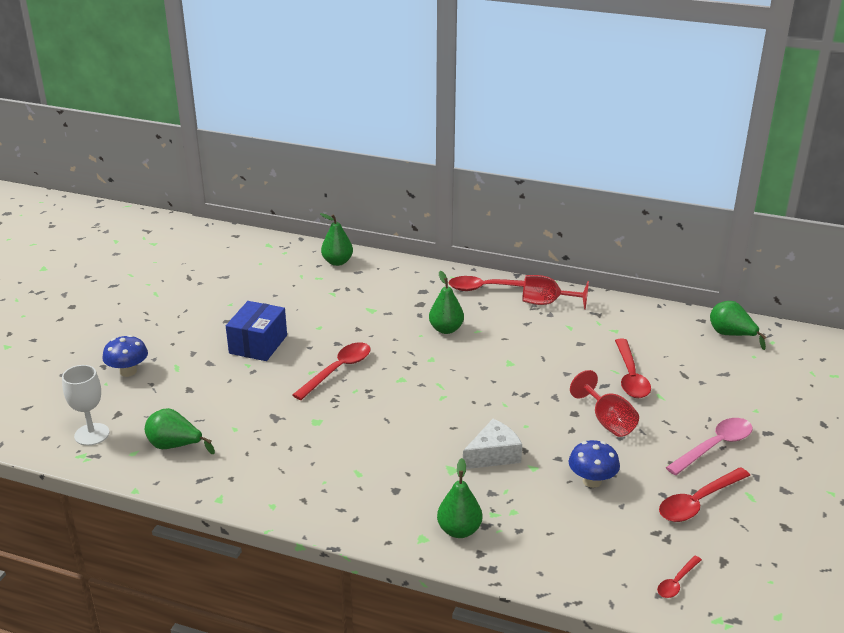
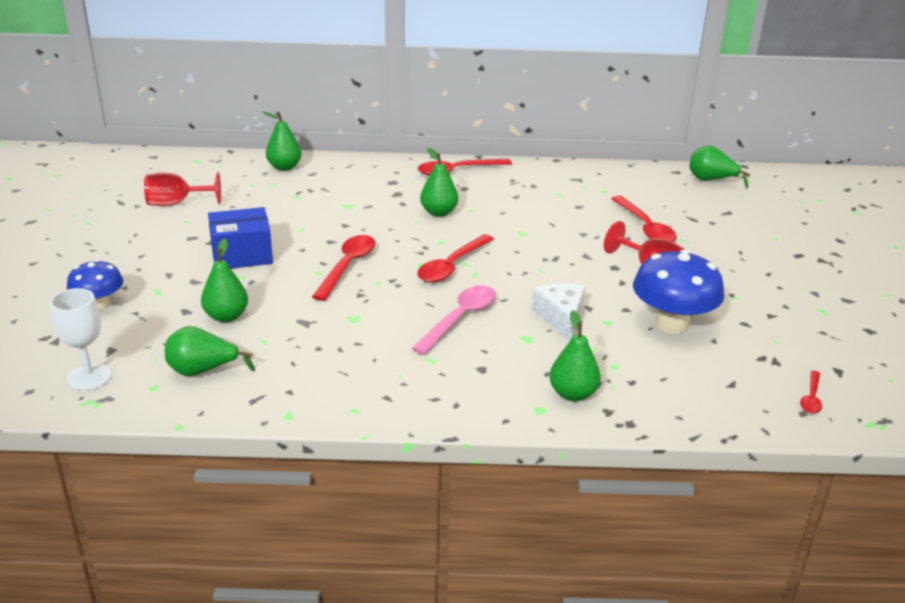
camera: 20 degrees left, 0 degrees up
(217, 400) = (226, 316): none -> green pear
(258, 344) = (242, 255): blue box -> blue box turned 75 degrees clockwise
(493, 455) = (561, 318): white cheese -> white cheese turned 45 degrees counterclockwise
(546, 303) = (524, 176): red goblet -> red goblet (176, 203)
(592, 481) = (672, 324): blue mushroom -> blue mushroom, size x1.65
(698, 502) = (780, 324): red spoon -> red spoon (451, 266)
(715, 446) = (762, 274): pink spoon -> pink spoon (460, 318)

